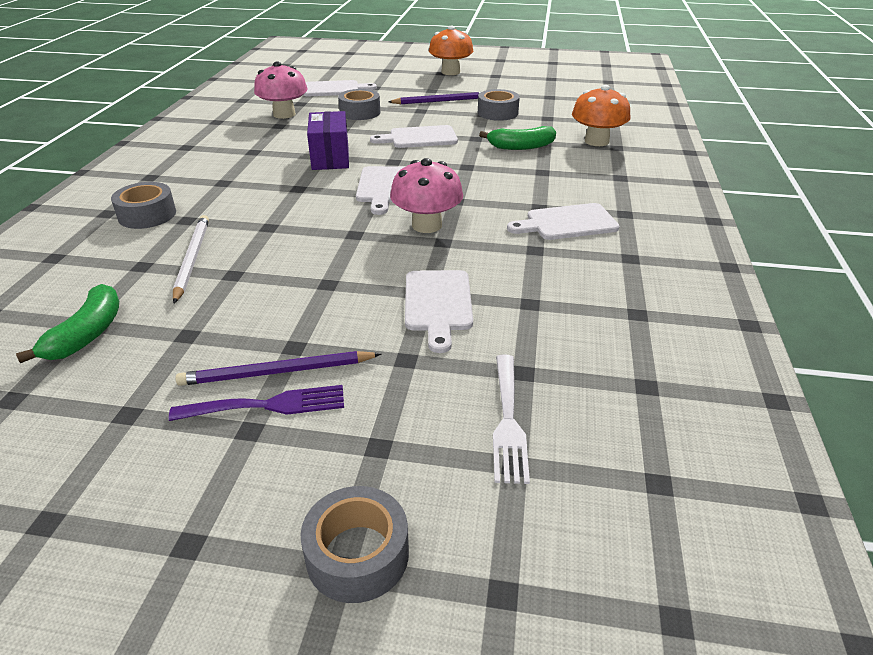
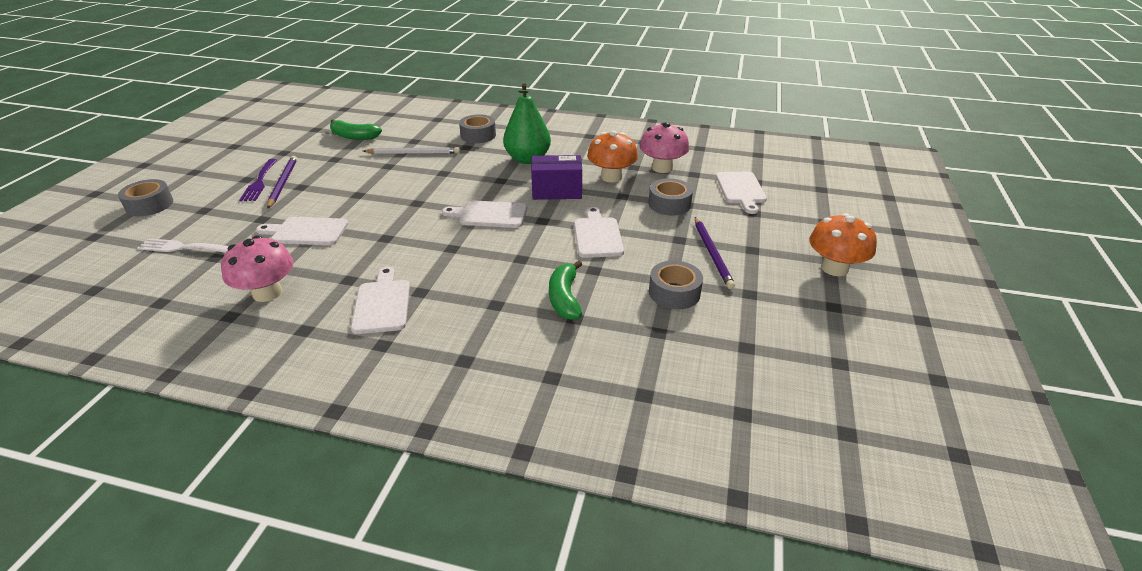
camera: 95 degrees right, 0 degrees up
(242, 177) = (527, 159): none -> green pear
(427, 225) = (415, 232): pink mushroom -> pink mushroom (267, 293)
(596, 141) = (573, 362): orange mushroom -> orange mushroom (611, 177)

